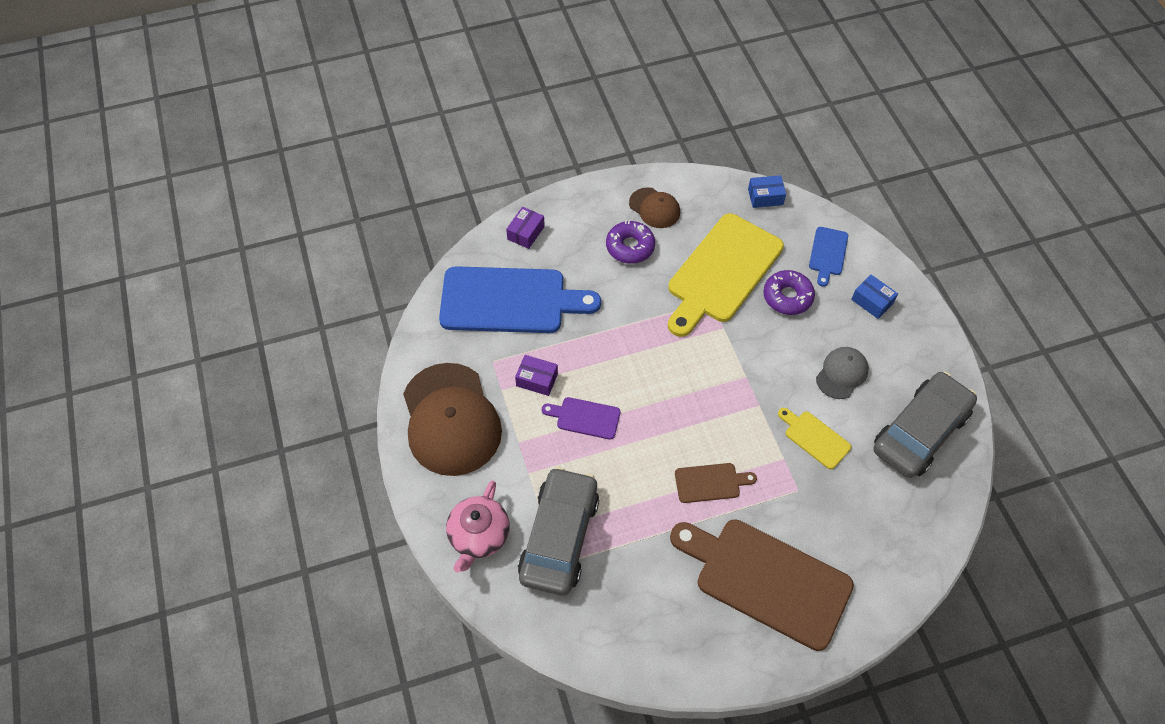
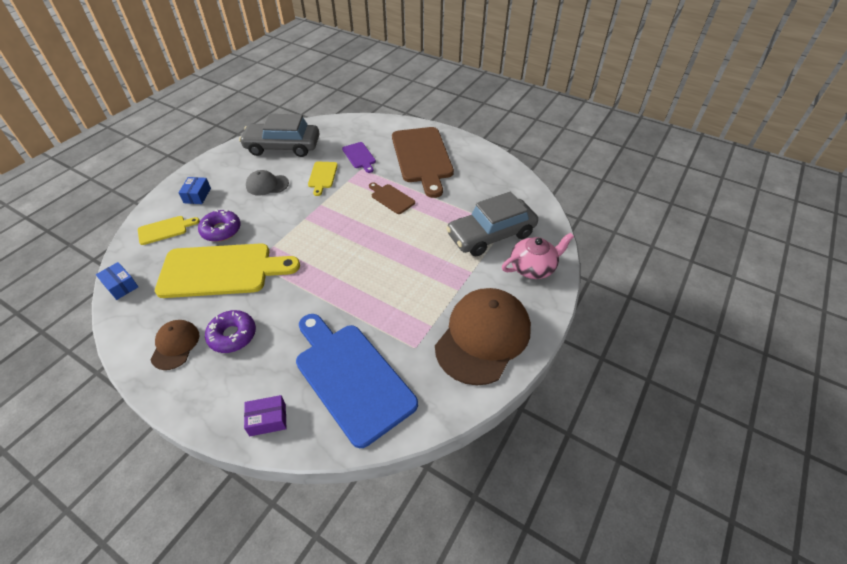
camera: 130 degrees left, 10 degrees down
(537, 380) = (404, 312): purple box -> none
(585, 417) = (406, 270): purple cutting board -> purple cutting board (359, 156)
(827, 253) = (165, 230): blue cutting board -> yellow cutting board

